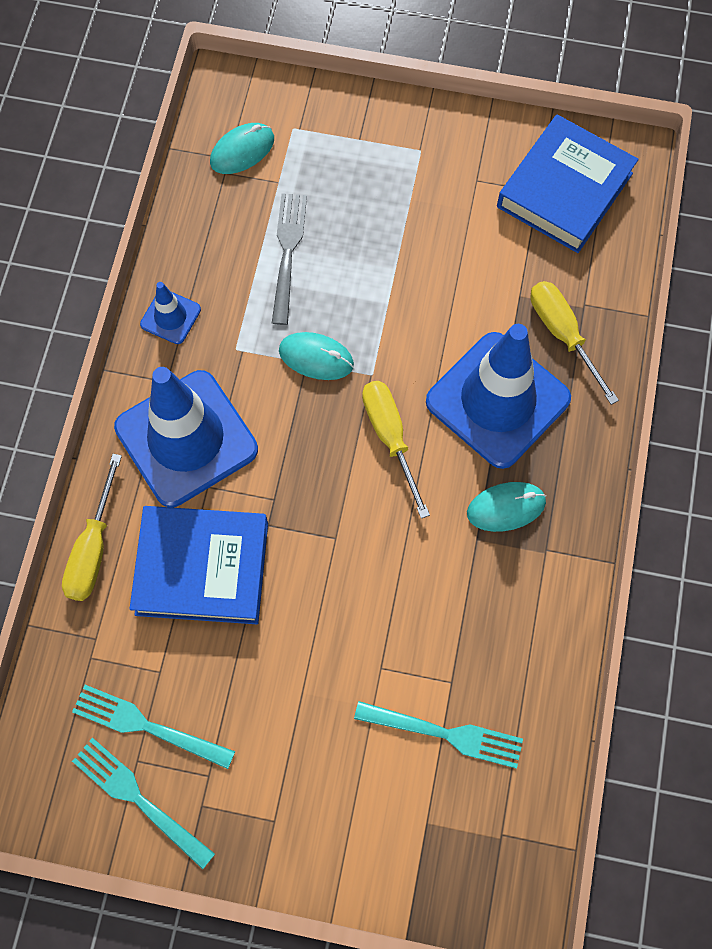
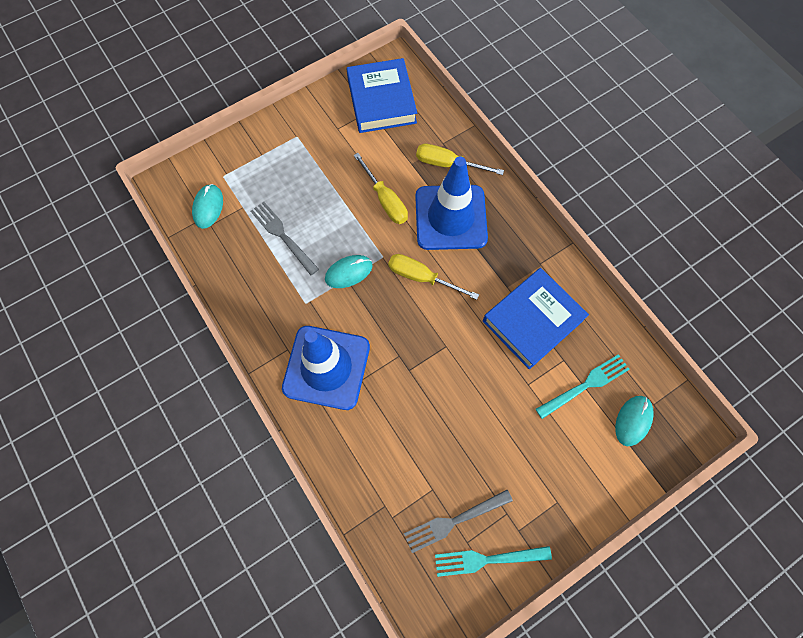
camera: 45 degrees left, 0 degrees up
(93, 548) = (336, 464): yellow screwdriver -> yellow screwdriver (385, 200)
(147, 726) = (454, 521): turquoise fork -> grey fork
(170, 317) = (256, 317): blue traffic cone -> none
(202, 568) = (400, 420): blue book -> blue book (532, 320)
(506, 507) = (504, 261): turquoise mouse -> turquoise mouse (633, 420)

